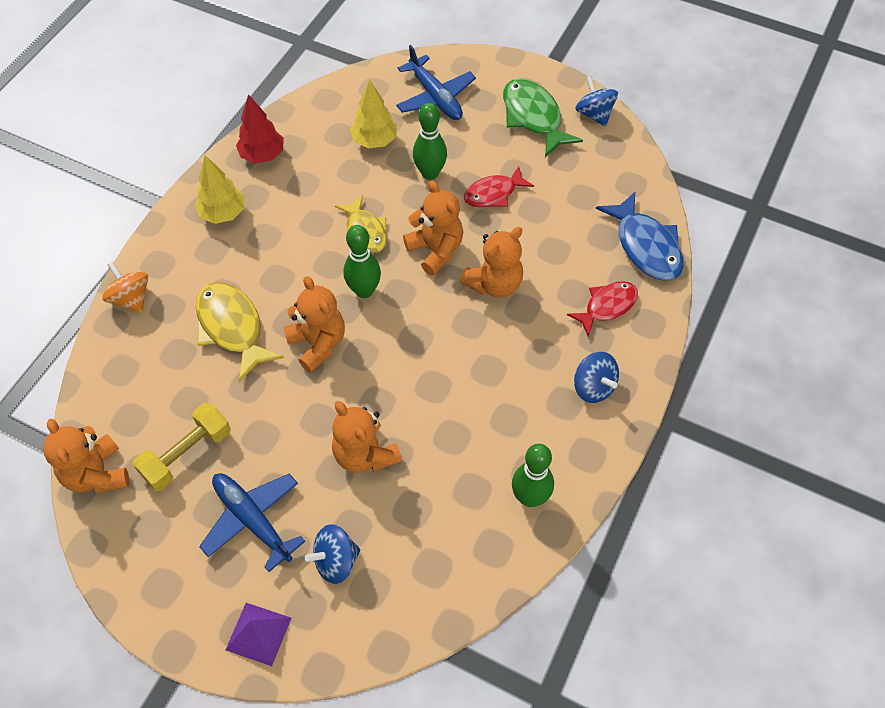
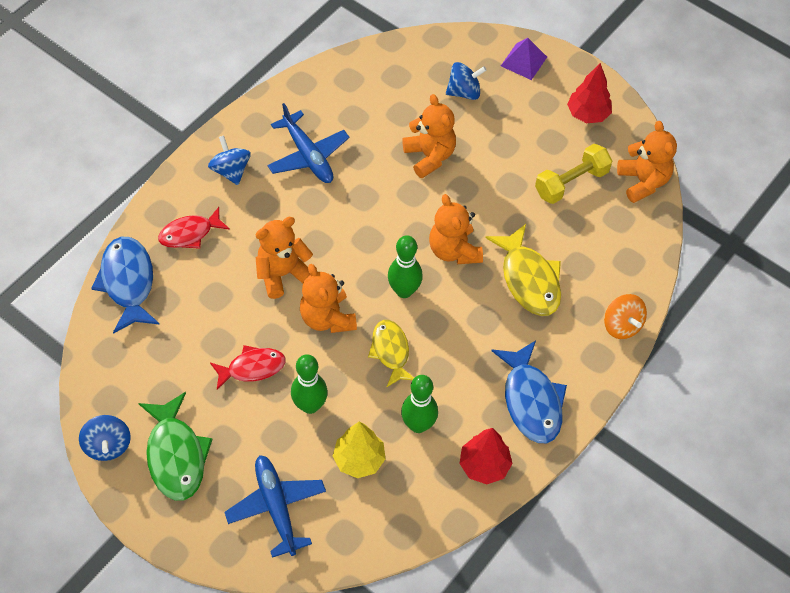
camera: 170 degrees left, 0 degrees up
(166, 561) = (588, 114): none -> red tree
(223, 213) = (531, 400): yellow tree -> blue fish
(252, 520) = (522, 128): blue plane -> blue plane (308, 155)
(530, 497) = (311, 104): green bowling pin -> green bowling pin (418, 425)

